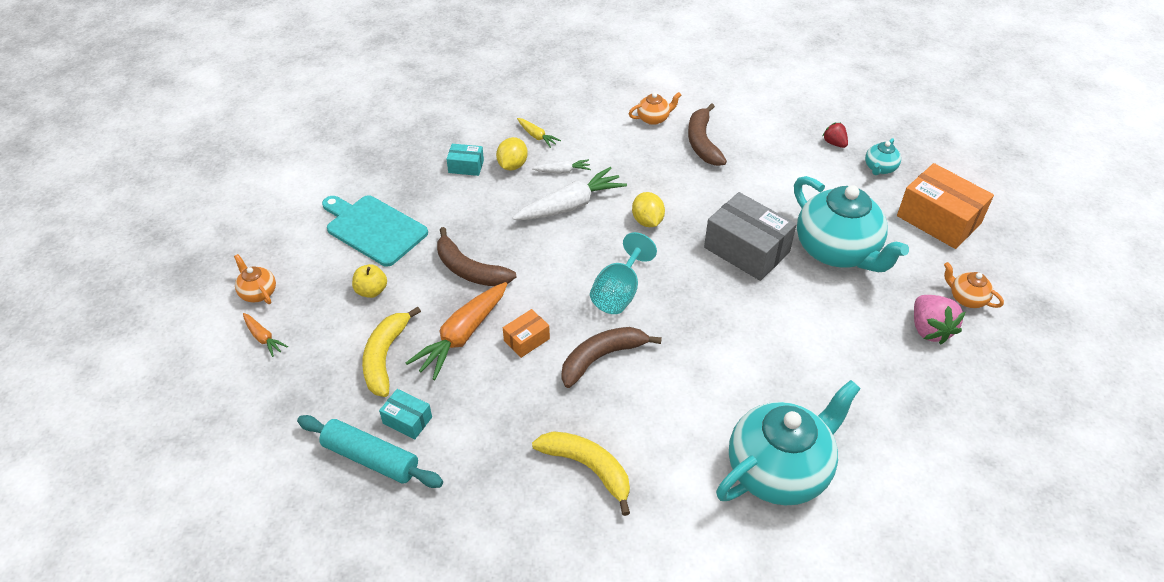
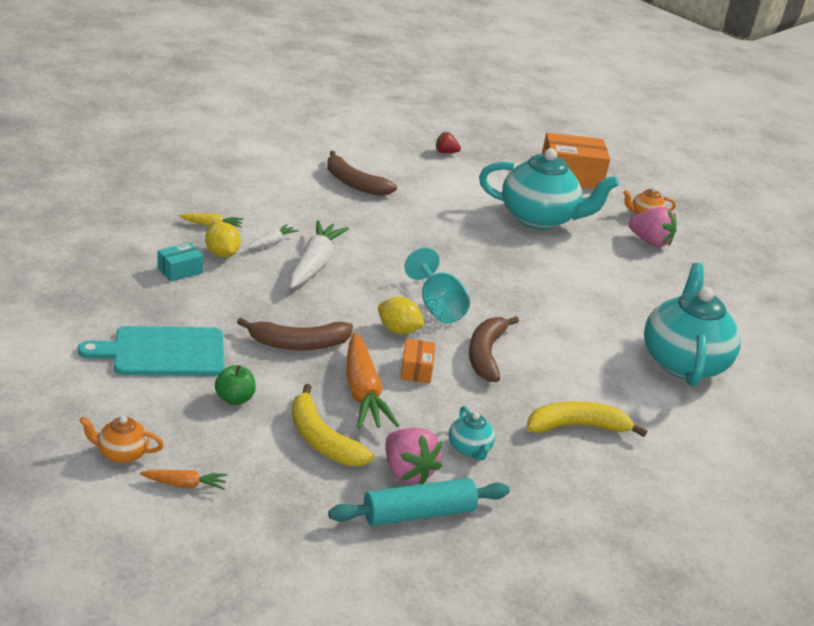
camera: 50 degrees left, 15 degrees down
(371, 291) = (234, 399): yellow apple -> green apple
(407, 420) = (407, 471): turquoise box -> pink strawberry
(647, 221) = (389, 251): yellow lemon -> yellow lemon (398, 330)
(653, 118) = (292, 179): orange teapot -> none
(746, 250) = (483, 242): grey box -> none
(879, 168) = (495, 158): turquoise teapot -> turquoise teapot (469, 449)

